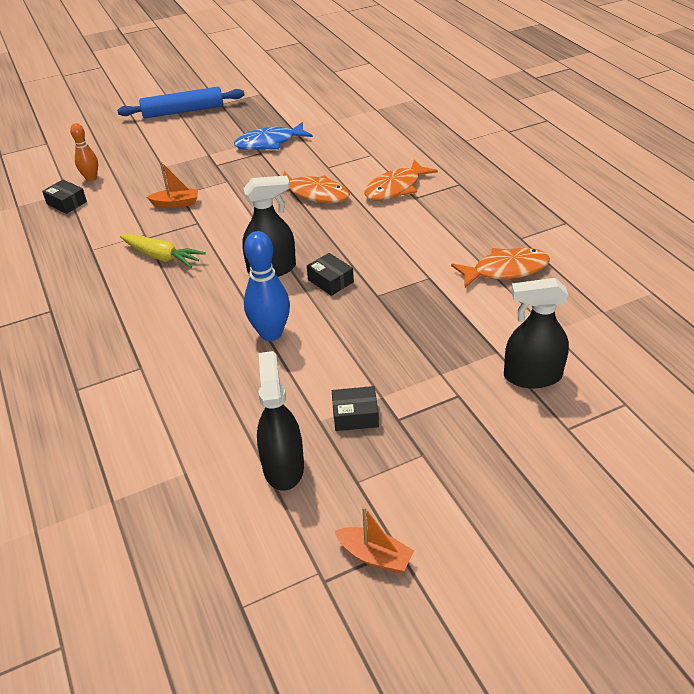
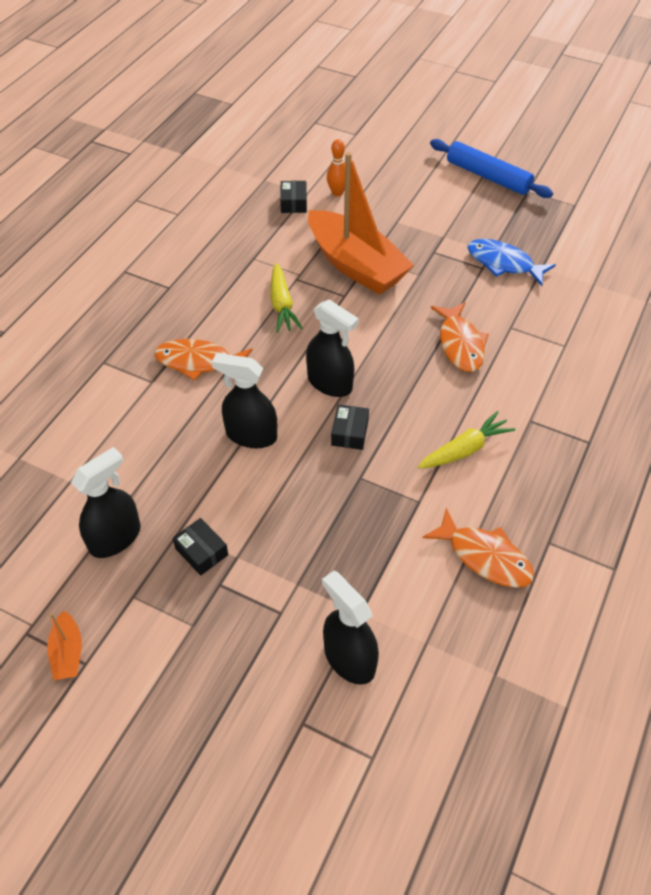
camera: 50 degrees right, 10 degrees up
(176, 203) = (356, 265): orange boat -> orange boat, size x2.45
(271, 333) = (251, 435): blue bowling pin -> black spray bottle
(395, 188) = (529, 397): orange fish -> orange fish (198, 362)
(407, 235) = (465, 449): none -> yellow carrot

